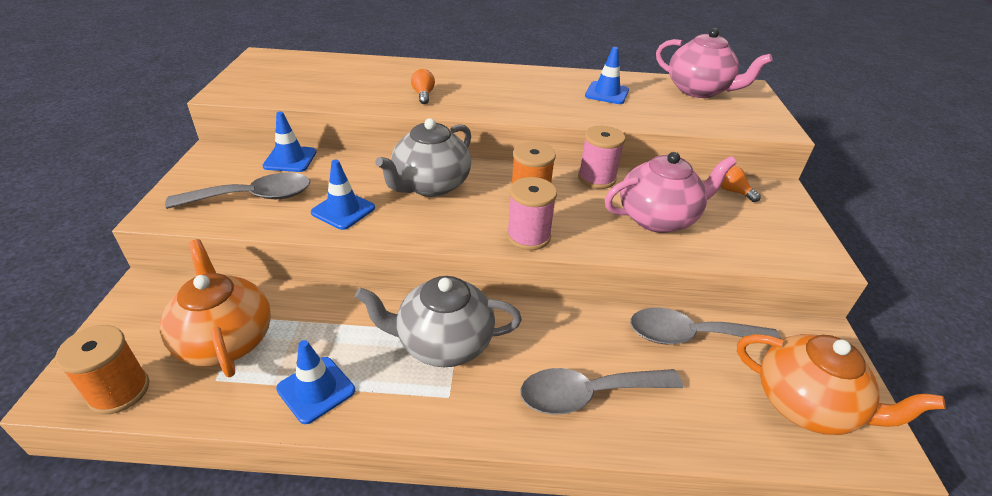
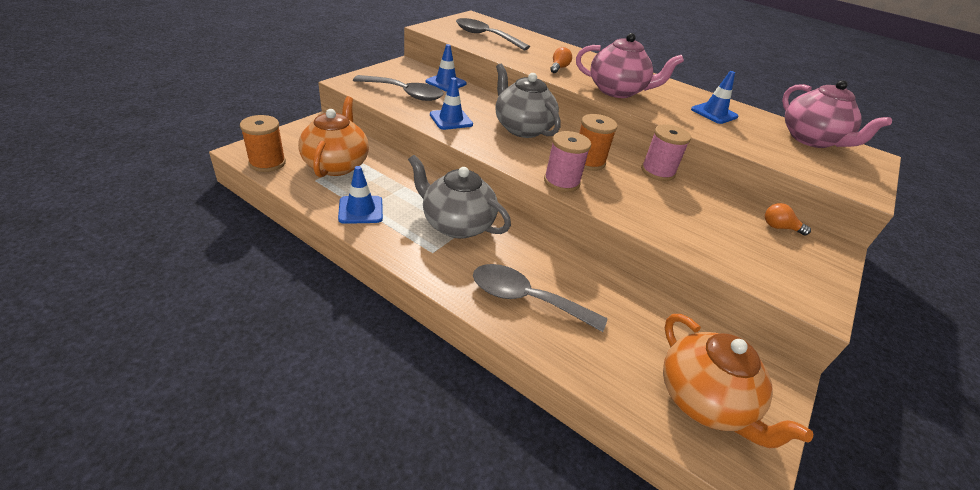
camera: 30 degrees right, 0 degrees up
(430, 185) = (522, 128): grey teapot -> grey teapot turned 75 degrees clockwise
(658, 218) = (683, 215): pink teapot -> pink teapot (617, 91)
(690, 335) = (647, 309): grey spoon -> grey spoon (485, 36)
(732, 191) = (779, 227): orange light bulb -> orange light bulb turned 60 degrees counterclockwise

